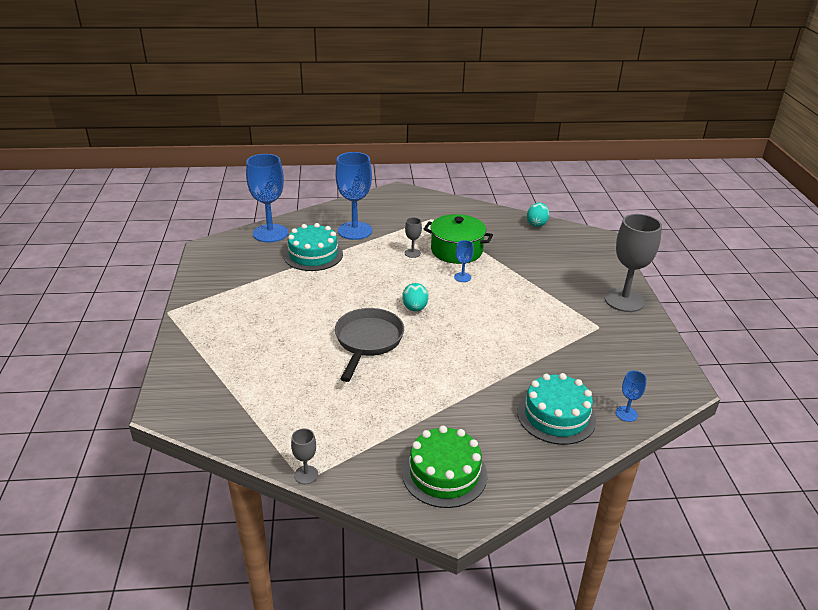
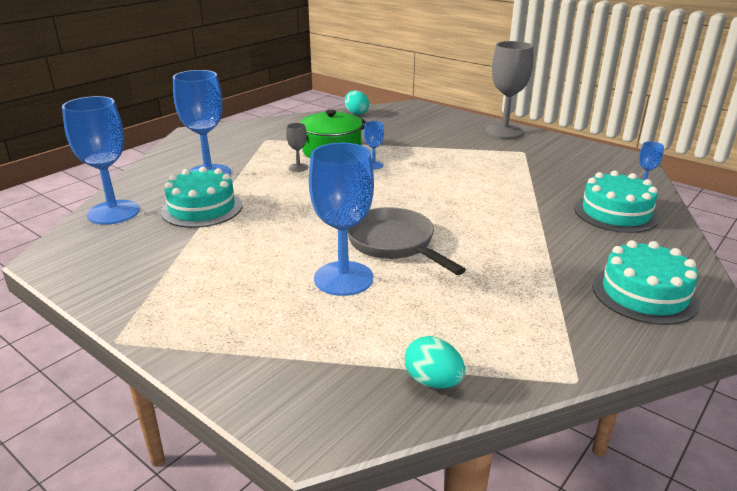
camera: 45 degrees left, 5 degrees down
(304, 344) = (343, 278): none -> blue goblet
(306, 475) = (569, 376): grey goblet -> none
(415, 308) = (381, 202): turquoise egg -> turquoise egg (433, 381)
(444, 473) = (644, 294): green cake -> turquoise cake

